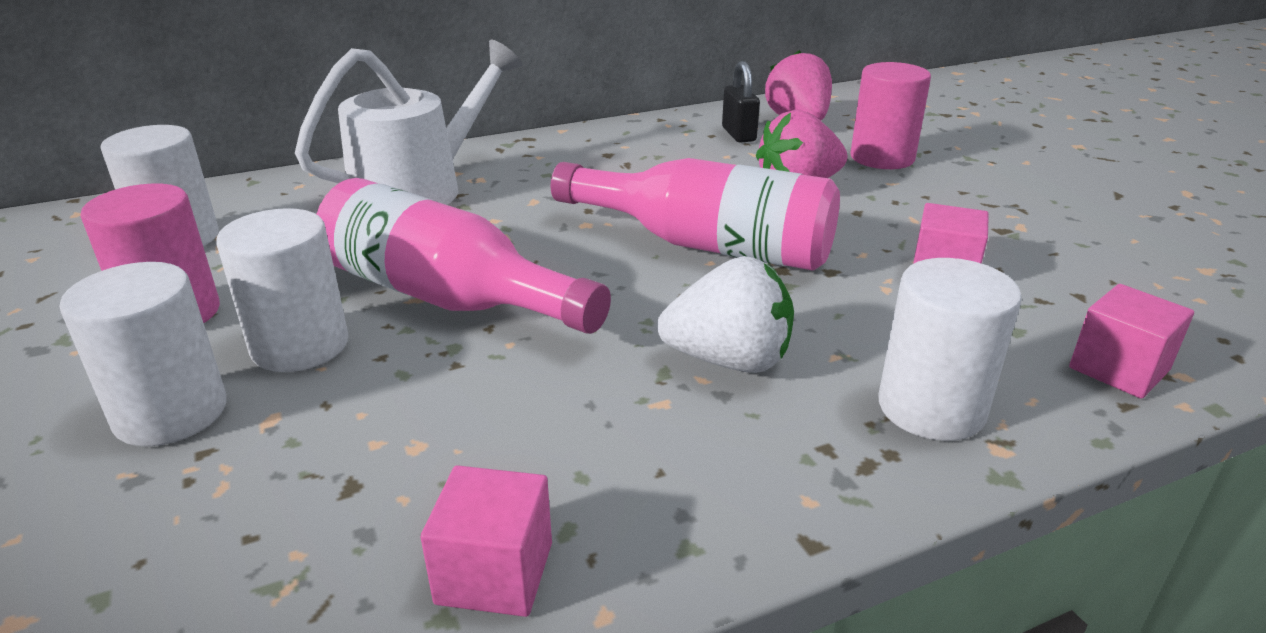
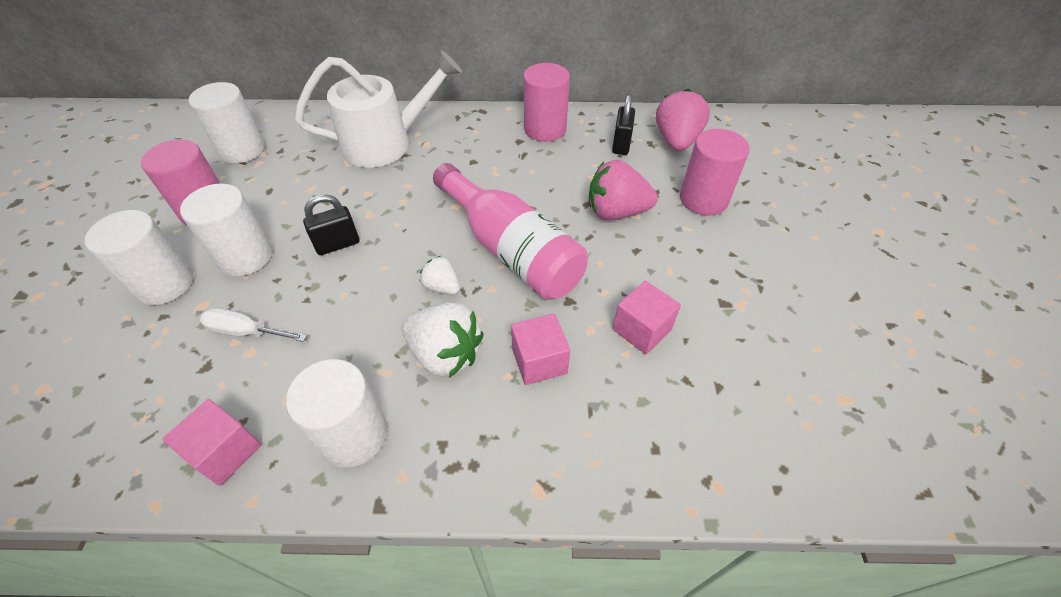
camera: 25 degrees right, 20 degrees up
(388, 425) = (247, 332): none -> white screwdriver
(447, 297) = (337, 244): pink bottle -> black padlock
(630, 139) = (545, 129): none -> pink cylinder
(651, 300) = (442, 287): none -> white strawberry
(931, 408) = (527, 441): white cylinder -> white cylinder (353, 435)
(1118, 369) = (678, 462): pink cube -> pink cube (539, 361)

